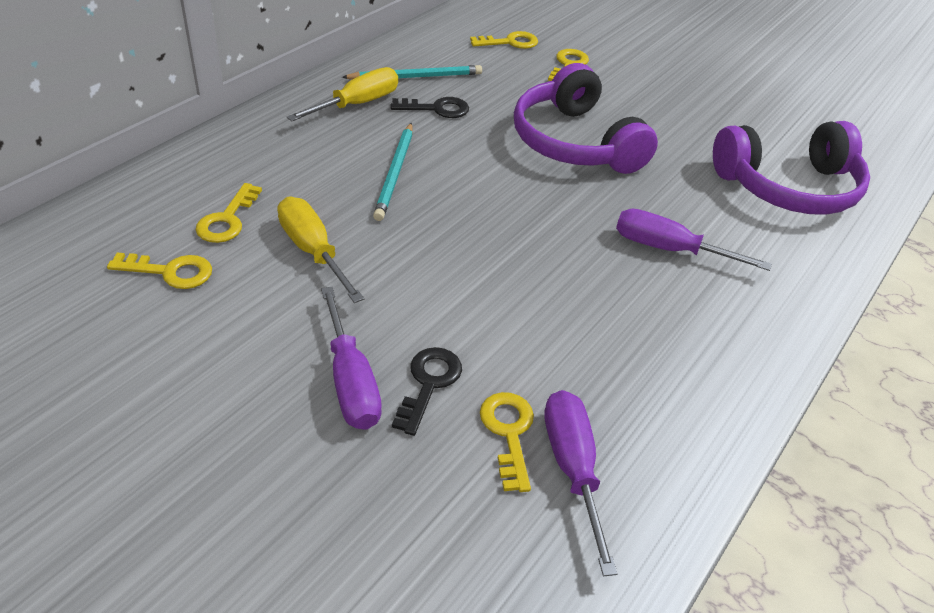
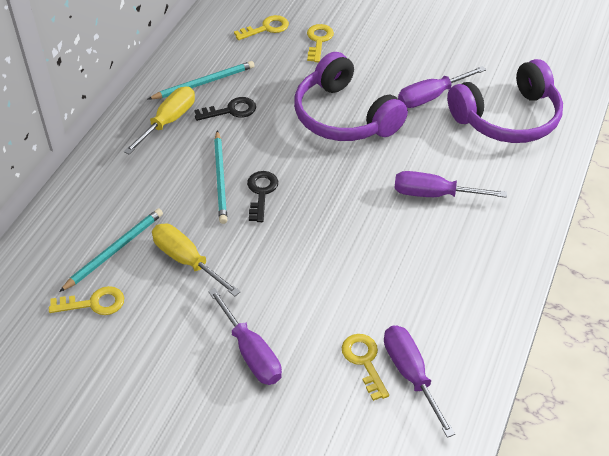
camera: 10 degrees left, 5 degrees up
(227, 219) = (115, 250): yellow key -> turquoise pencil
(429, 384) = (302, 341): black key -> black key (261, 193)
(692, 145) = (431, 96): none -> purple screwdriver

